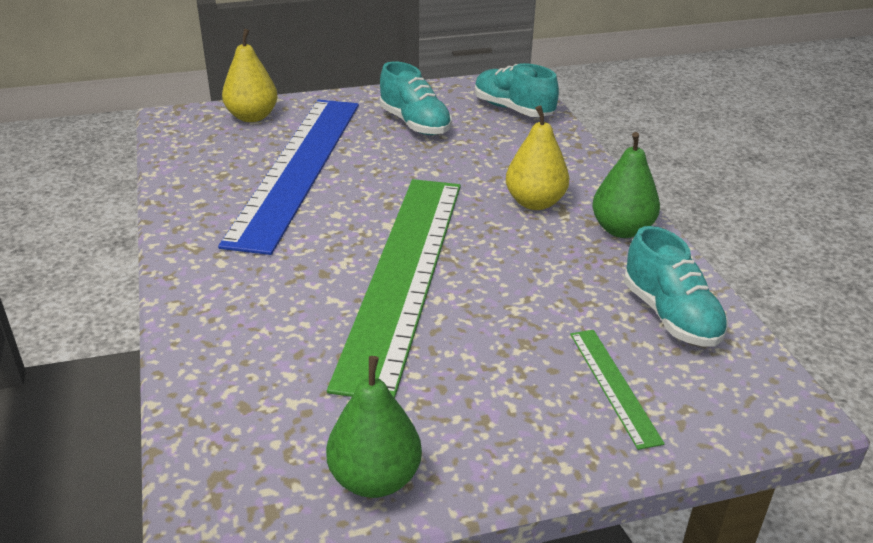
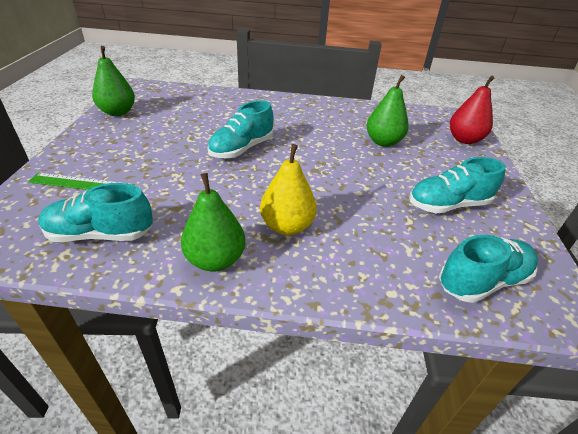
camera: 110 degrees right, 5 degrees up
(252, 117) = (464, 139): yellow pear -> red pear
(298, 168) = (383, 142): blue ruler -> green pear
(403, 274) = (241, 149): green ruler -> turquoise shoe

